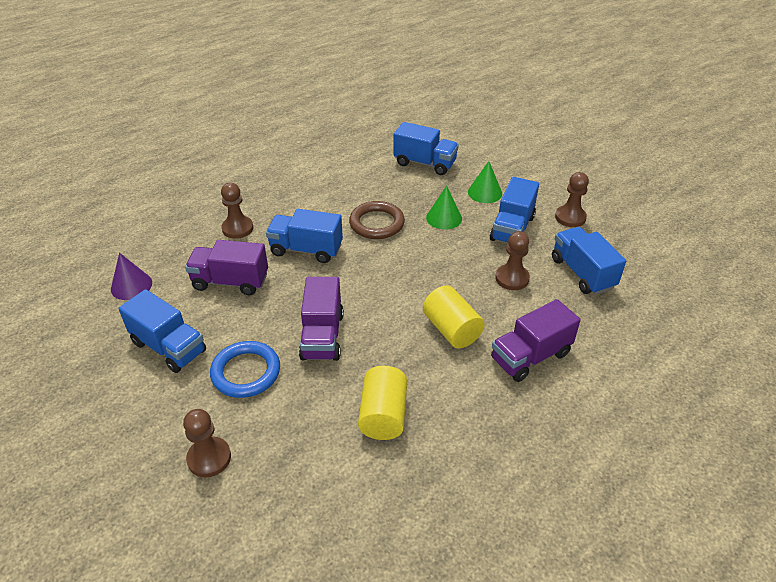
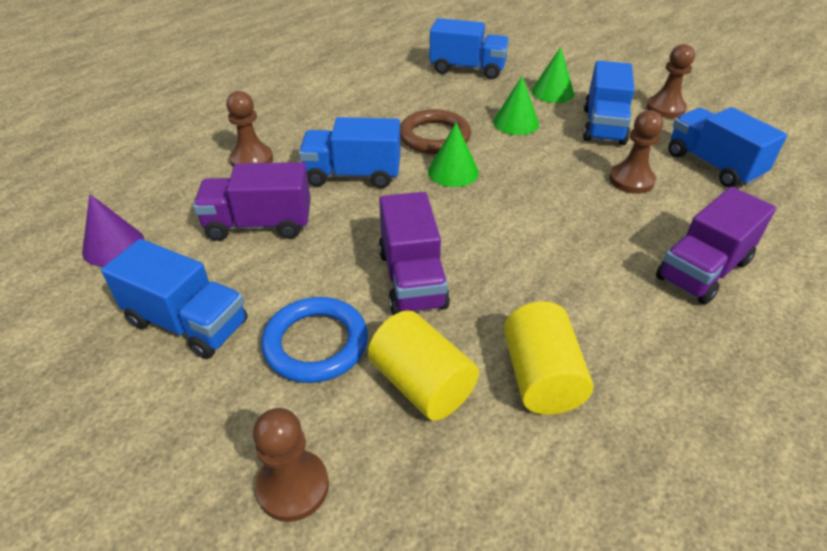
camera: 10 degrees left, 0 degrees up
(380, 255) = (453, 172): none -> green cone
(451, 330) = (584, 249): yellow cylinder -> yellow cylinder (422, 384)

